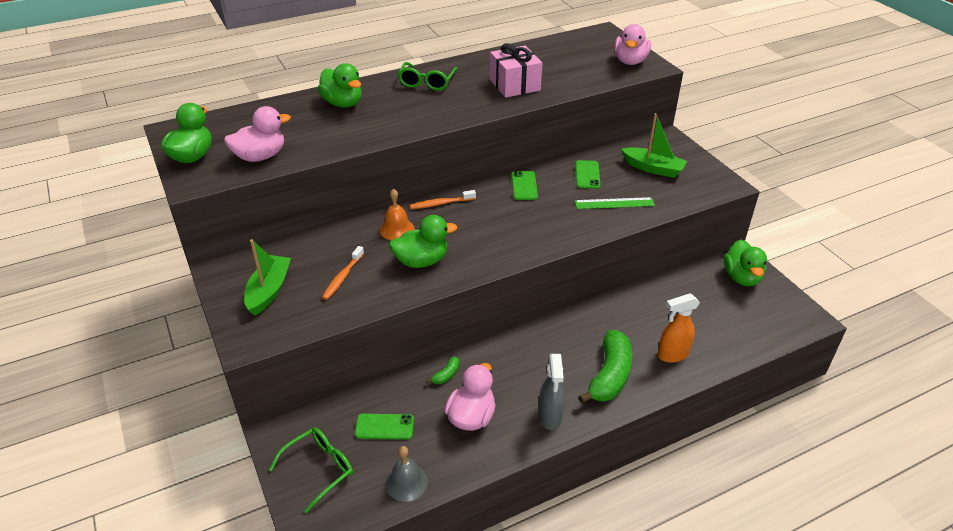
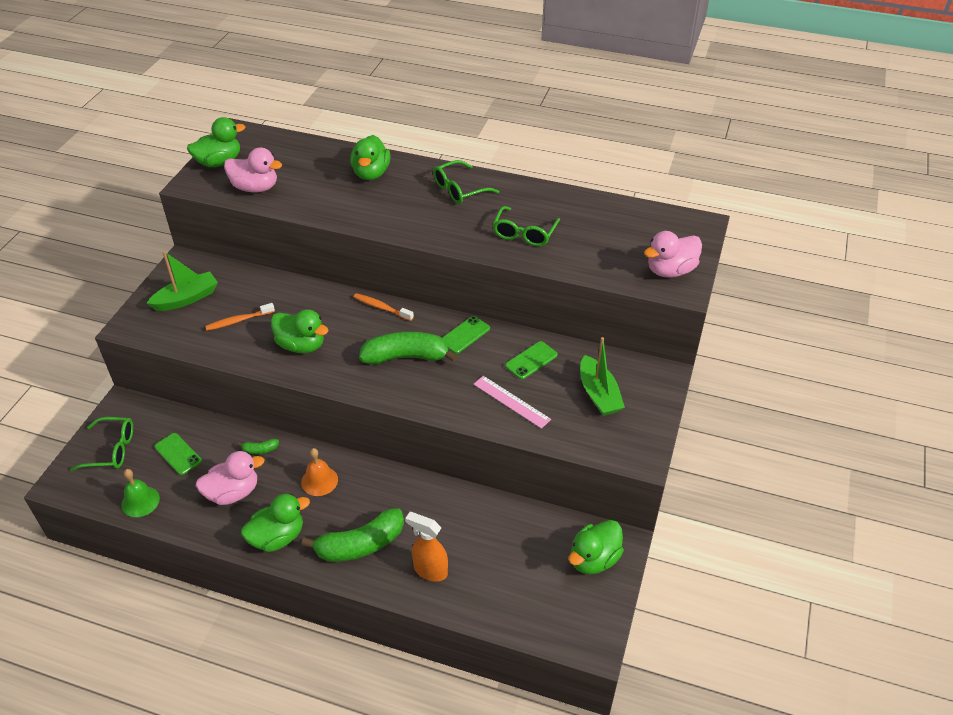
camera: 45 degrees right, 5 degrees up
(397, 229) = (322, 307): orange bell -> orange bell (319, 481)
(406, 482) = (140, 501): grey bell -> green bell
(508, 221) = (406, 357): none -> green banana
(514, 85) = (524, 233): pink gift -> green glasses
(550, 417) = (277, 537): grey spray bottle -> green duck
(614, 203) = (511, 401): green ruler -> pink ruler

